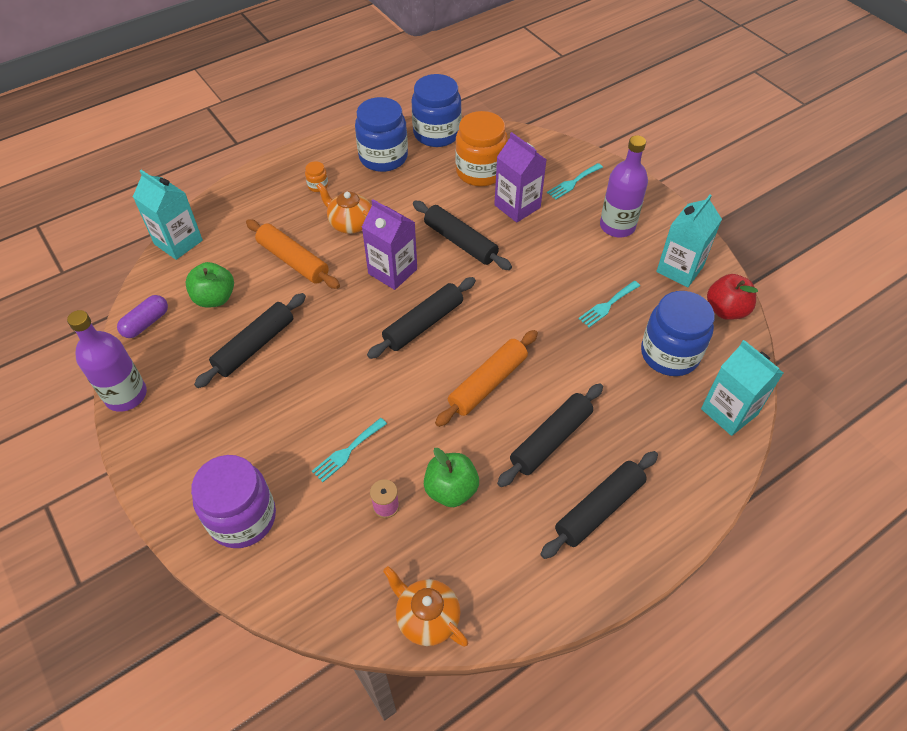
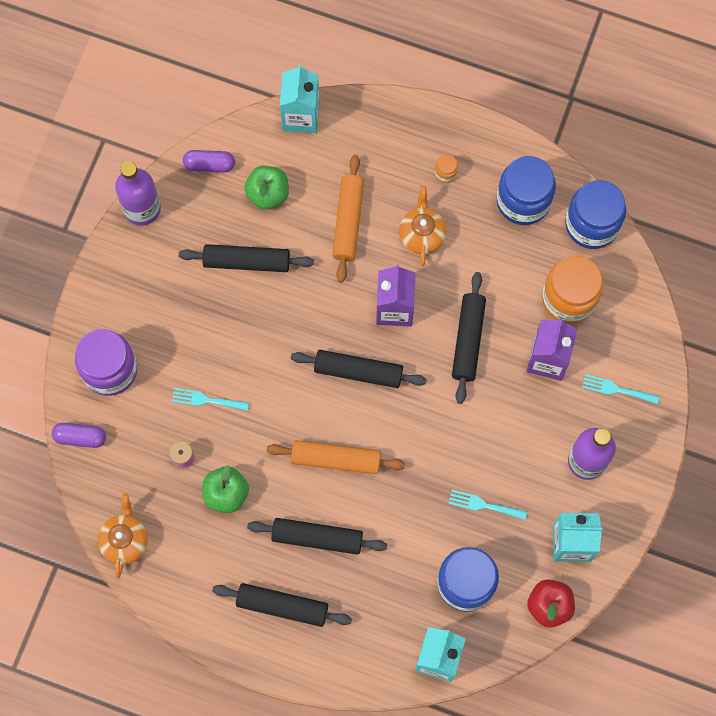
camera: 55 degrees right, 20 degrees up
(283, 591) = (80, 437): none -> purple capsule

